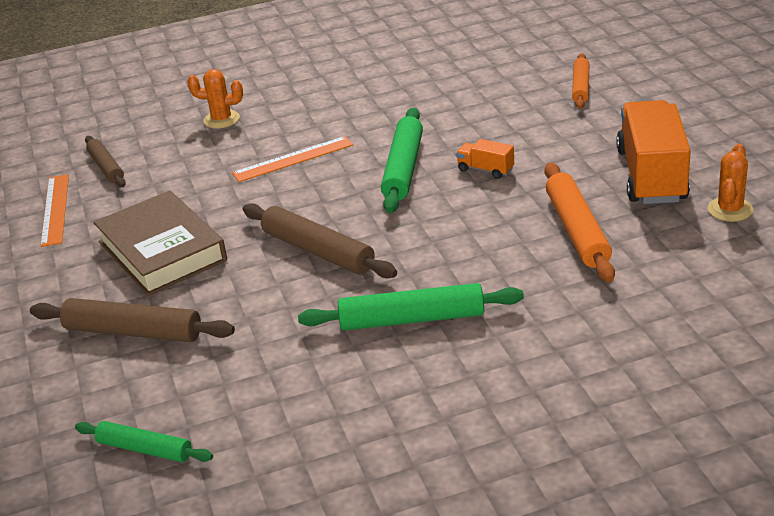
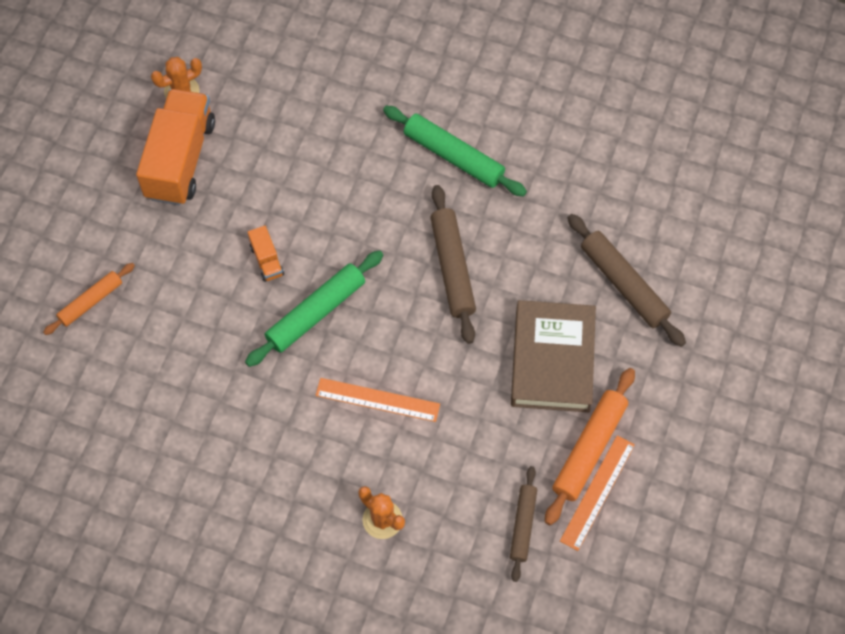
camera: 145 degrees left, 30 degrees up
(144, 449) = (675, 175): green rolling pin -> none
(577, 230) = (284, 150): orange rolling pin -> orange rolling pin (589, 449)
(651, 175) = (180, 160): orange truck -> orange truck turned 150 degrees clockwise

